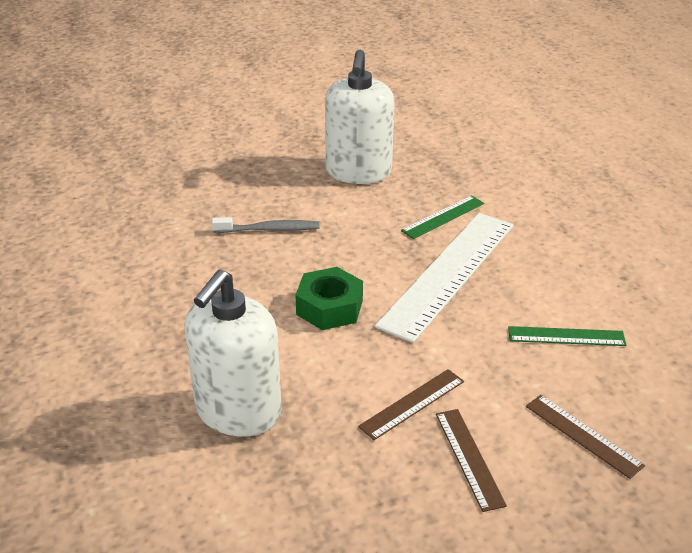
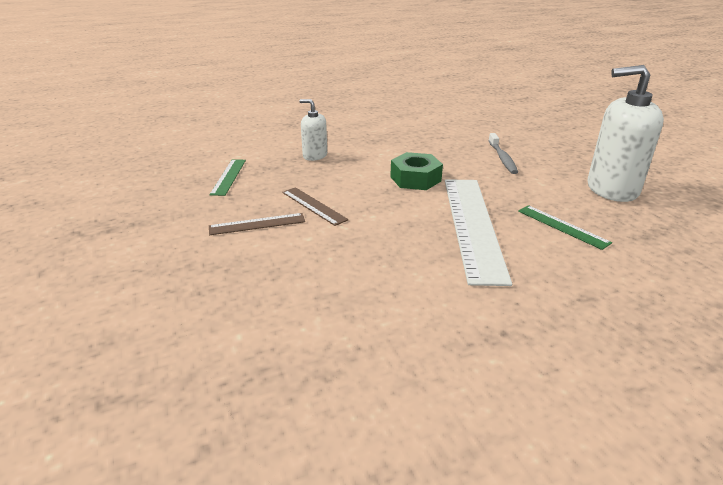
camera: 90 degrees right, 5 degrees down
(238, 411) = (315, 155): white soap dispenser -> white soap dispenser, size x0.53
(448, 273) = (472, 225): white ruler -> white ruler turned 60 degrees clockwise
(566, 336) = (393, 280): green ruler -> green ruler (228, 177)
(583, 435) = (266, 275): brown ruler -> none

